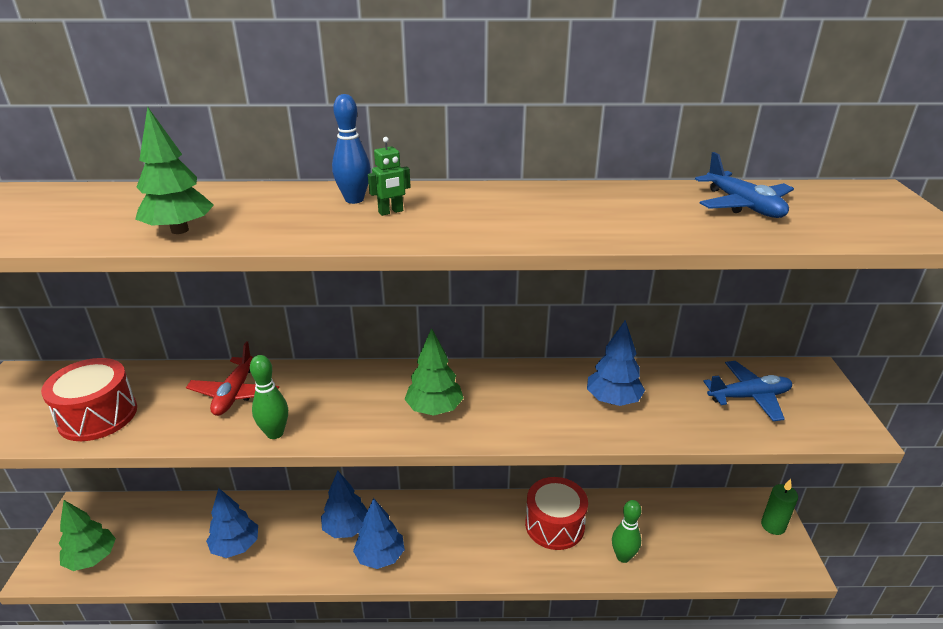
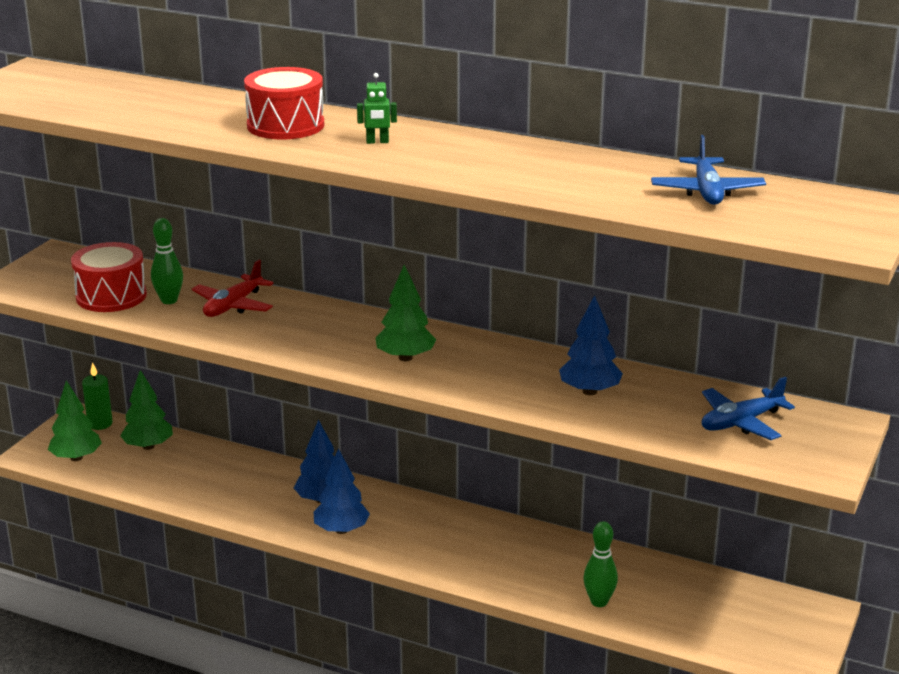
camera: 25 degrees right, 5 degrees down
(179, 230) = (200, 127): green tree -> green tree (148, 446)
(236, 546) = (208, 484): blue tree -> none
(275, 433) = (250, 341): green bowling pin -> green bowling pin (169, 300)
(354, 200) = (357, 127): blue bowling pin -> none
(554, 525) = (544, 557): red drum -> red drum (285, 125)
(749, 397) = (741, 422): blue plane -> blue plane turned 135 degrees clockwise
(773, 526) = (806, 628): green candle -> green candle (100, 424)

